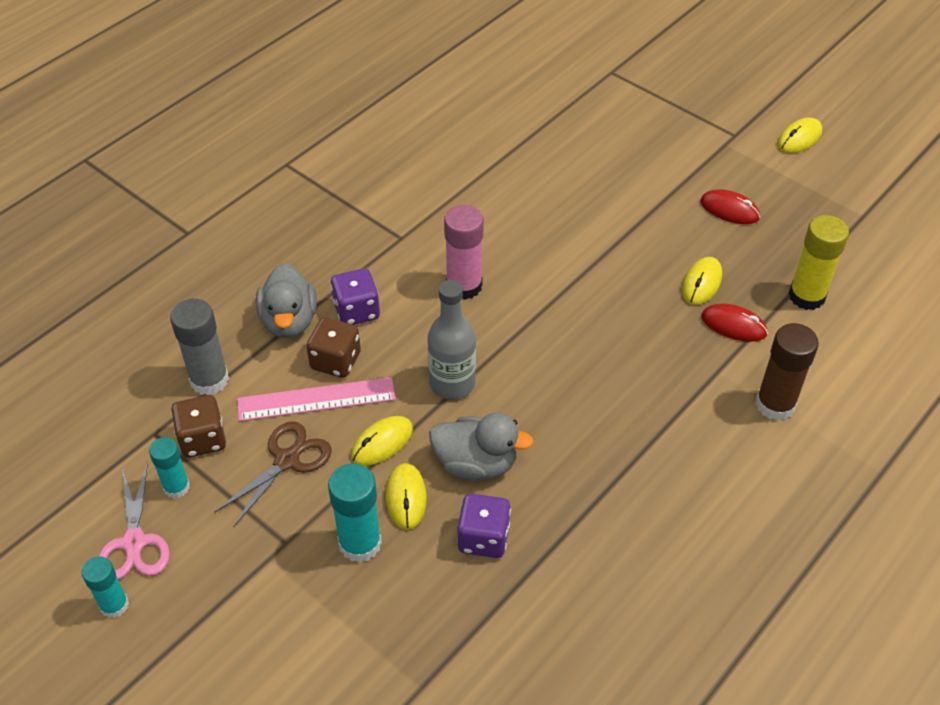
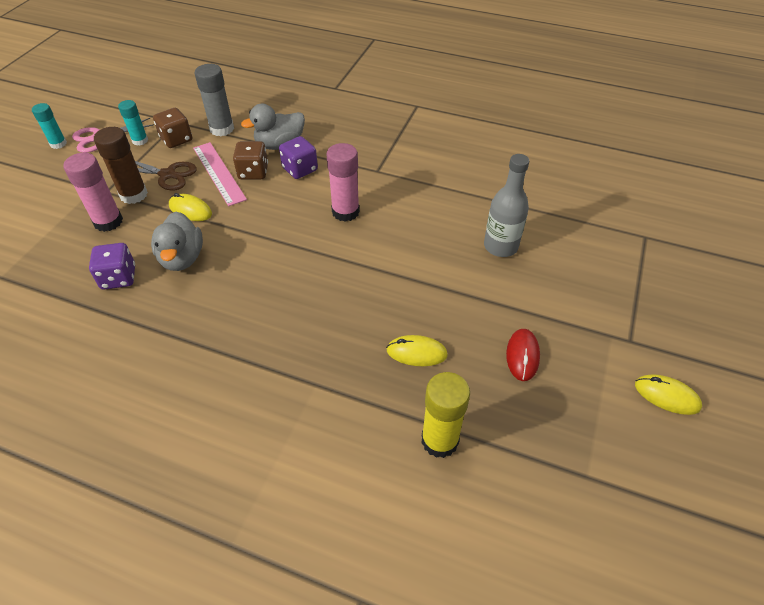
camera: 70 degrees right, 0 degrees up
(360, 543) = (108, 221): turquoise glue stick -> pink glue stick
(406, 498) = (147, 232): yellow mouse -> none
(452, 383) = (251, 229): grey bottle -> grey bottle (500, 246)
(733, 325) = (375, 386): red mouse -> none
(775, 404) = (291, 436): brown glue stick -> brown glue stick (133, 195)

